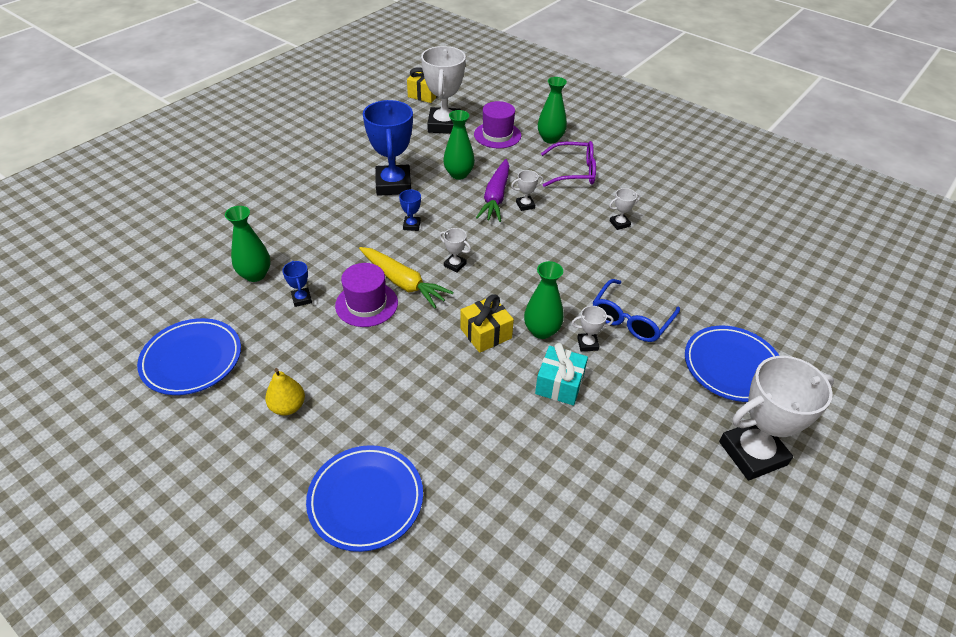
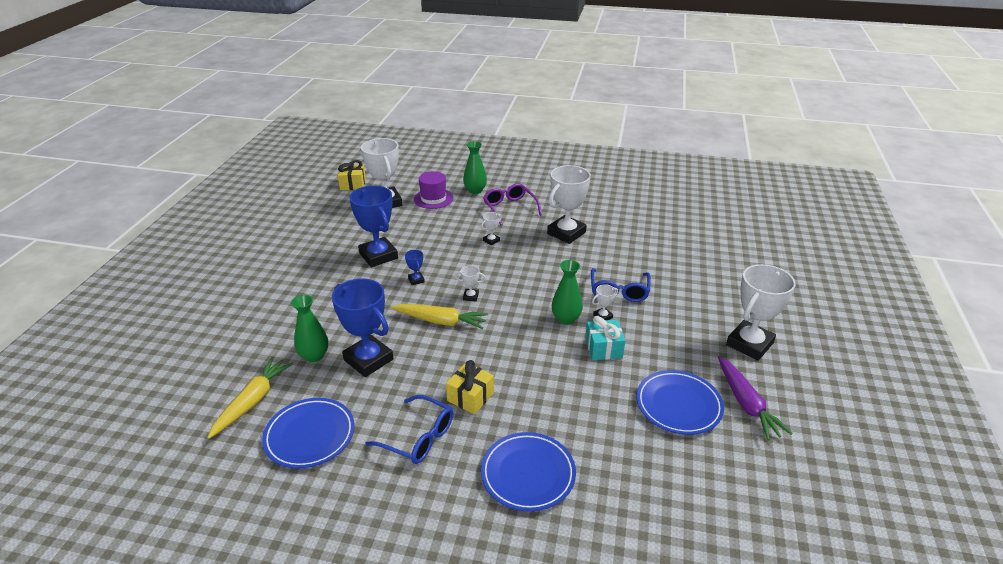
camera: 25 degrees left, 10 degrees down
(169, 302) = (253, 401): none -> yellow carrot
(288, 407) = (419, 437): yellow pear -> blue glasses
(301, 299) = (368, 360): blue trophy -> blue trophy, size x2.33
(366, 304) = (424, 345): purple hat -> none
(459, 174) = (425, 234): green vase -> none
(486, 333) = (528, 334): yellow gift -> yellow gift (470, 397)
(496, 197) = (465, 241): purple carrot -> purple carrot (746, 404)
(574, 172) = (509, 208): purple glasses -> purple glasses turned 90 degrees counterclockwise
(619, 223) = (566, 233): white trophy -> white trophy, size x2.33
(732, 366) = (701, 298): blue plate -> blue plate (678, 405)

